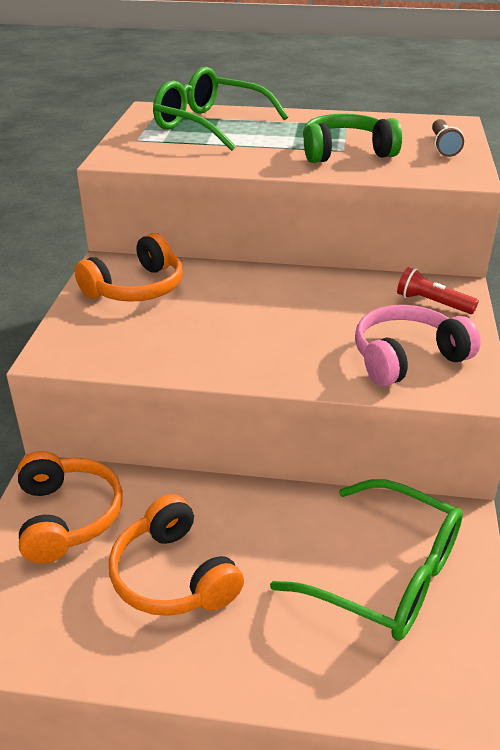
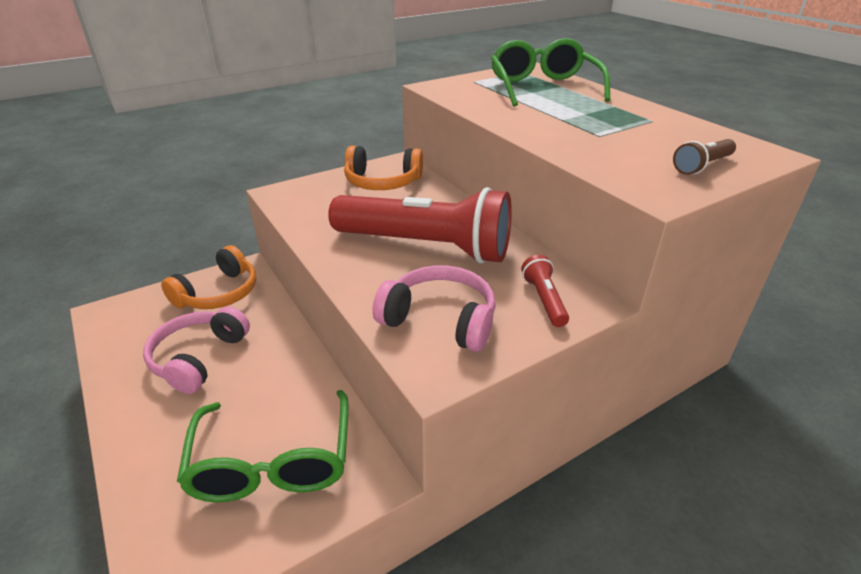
camera: 50 degrees right, 0 degrees up
(173, 575) = (199, 358): orange headphones -> pink headphones
(290, 317) = (425, 246): none -> red flashlight
(346, 152) = (596, 137): green headphones -> none

